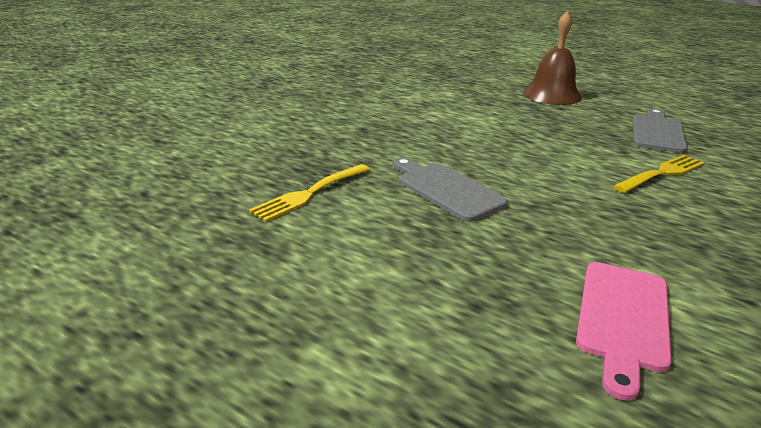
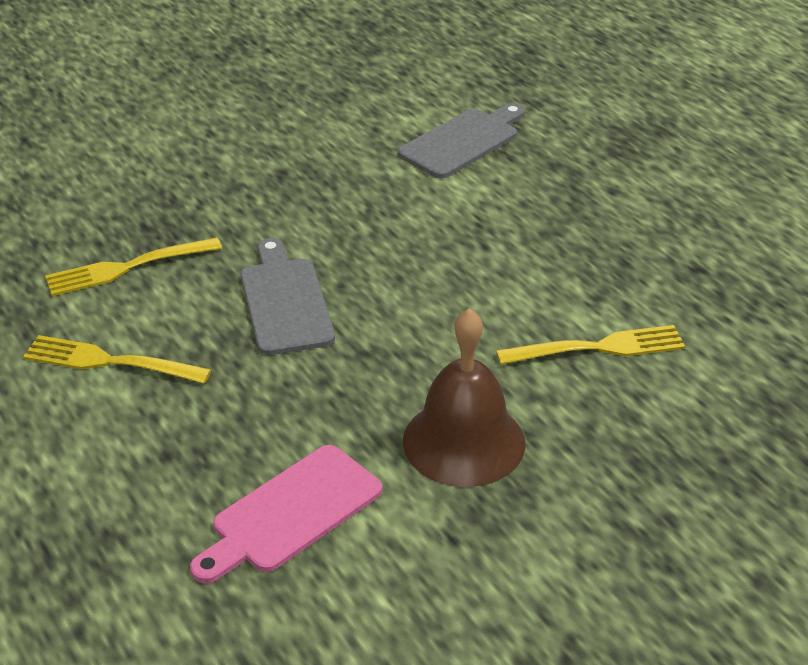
camera: 25 degrees right, 10 degrees up
(359, 252) = (111, 362): none -> yellow fork
(552, 95) = (633, 158): brown bell -> brown bell (463, 442)
(657, 132) = (700, 273): grey cutting board -> grey cutting board (463, 142)

